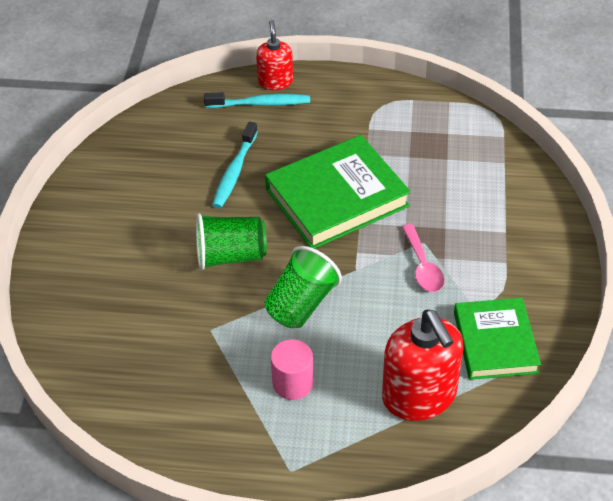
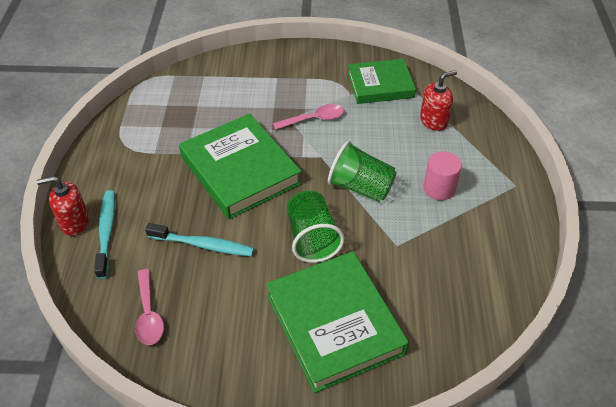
camera: 95 degrees left, 0 degrees up
(121, 268) = (334, 324): none -> green book
(160, 139) = (149, 314): none -> pink spoon
(419, 396) = (433, 121): red soap dispenser -> red soap dispenser, size x0.58

